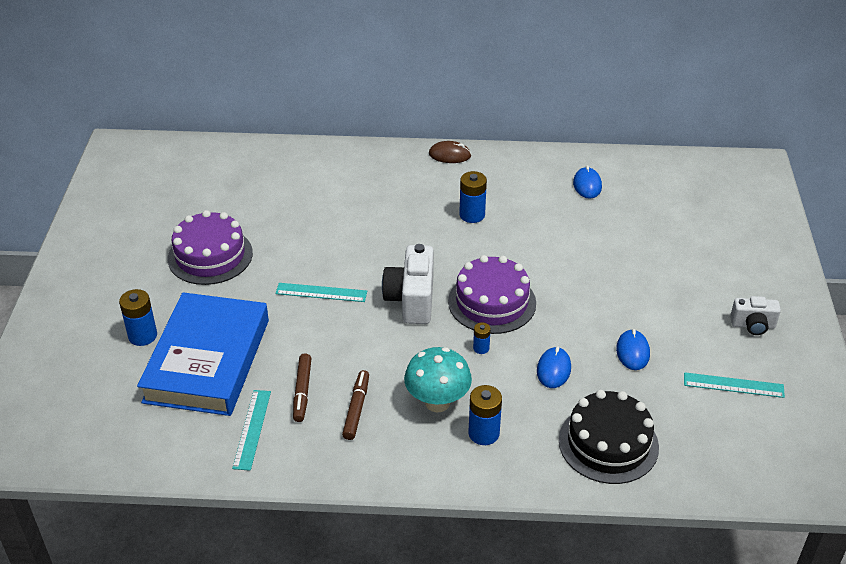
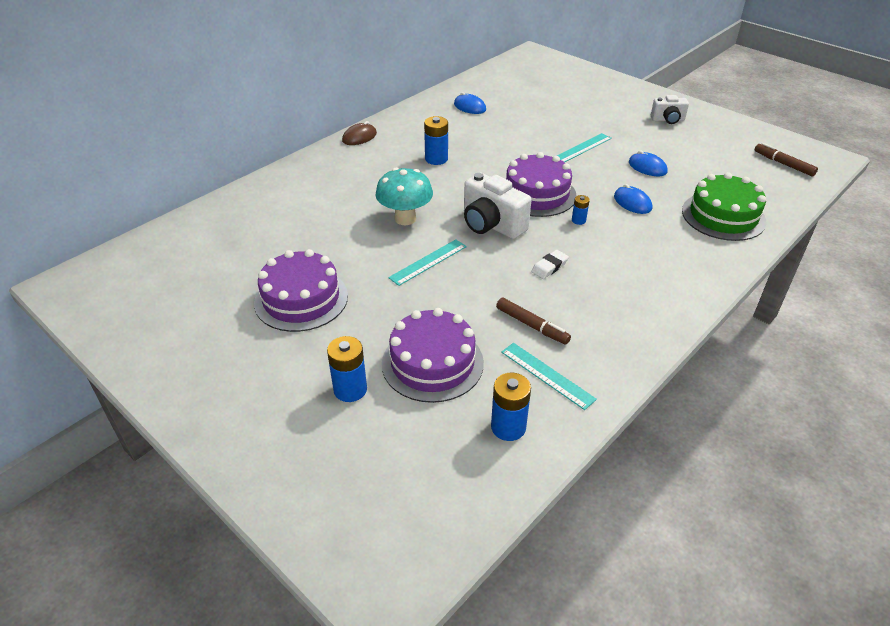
camera: 50 degrees left, 0 degrees up
(207, 360) = (432, 363): blue book -> purple cake
(356, 409) = (581, 307): brown marker -> brown marker (784, 164)
(390, 364) = (549, 267): none -> white eraser
(437, 402) = (614, 265): turquoise mushroom -> turquoise mushroom (405, 219)
(483, 433) = (666, 260): blue battery -> blue battery (508, 427)
(608, 443) = (723, 216): black cake -> green cake
(733, 385) = (713, 150): turquoise ruler -> turquoise ruler (582, 148)
(753, 325) = (668, 120): white camera -> white camera turned 45 degrees clockwise

